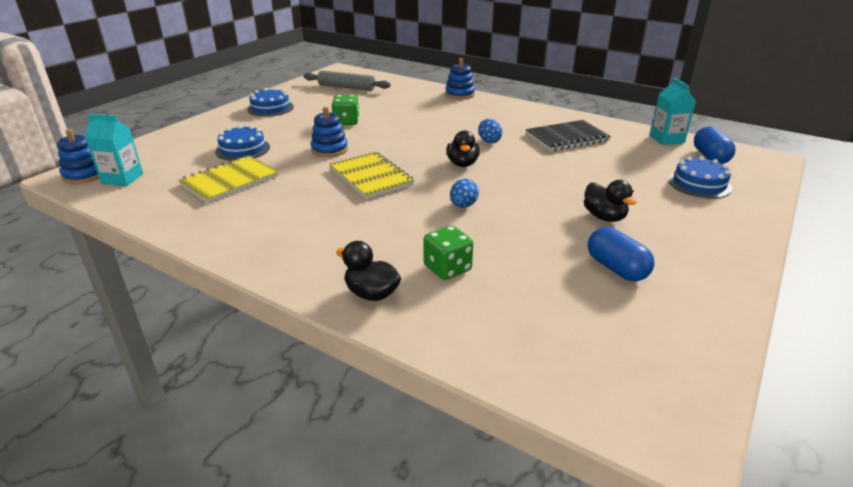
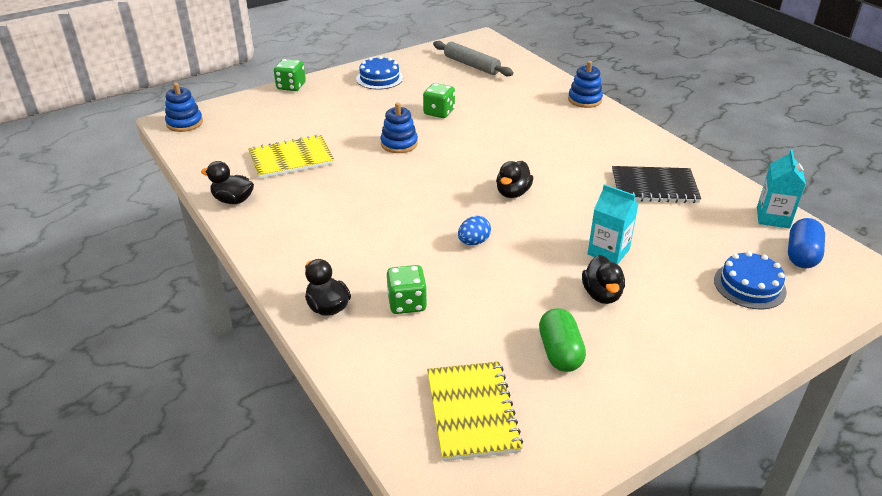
camera: 25 degrees right, 5 degrees up
(122, 178) = (210, 134): turquoise carton -> turquoise carton (608, 252)
(185, 127) = (291, 86): none -> green dice
(191, 227) = (233, 200): none -> black duck
(243, 149) = (323, 125): blue cake -> none
(371, 177) = (414, 186): yellow notebook -> yellow notebook (472, 412)
(489, 141) = (564, 171): blue egg -> none
(616, 268) = (560, 352): blue capsule -> green capsule

